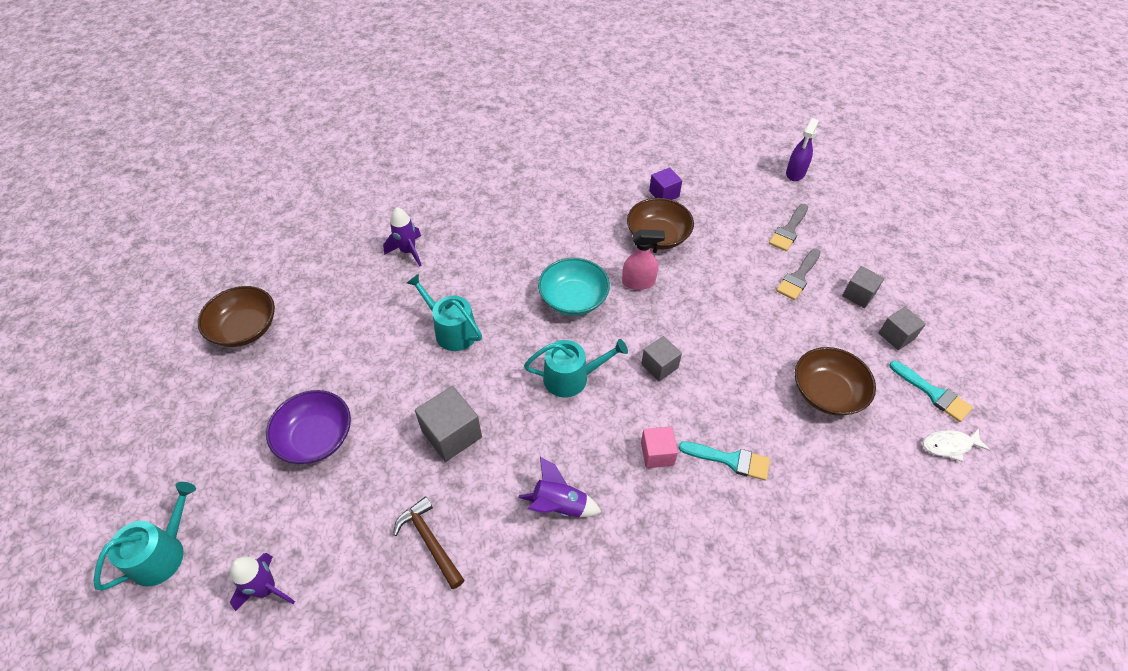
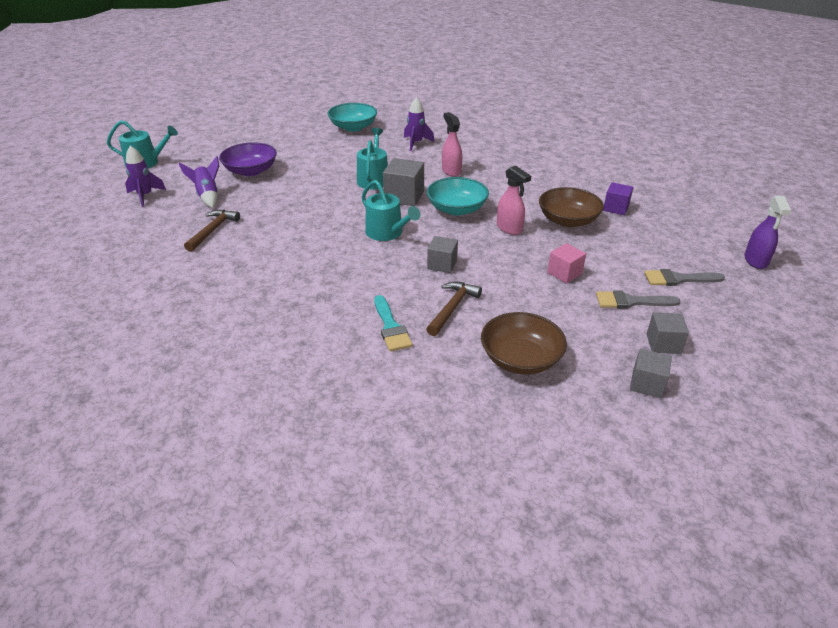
camera: 55 degrees right, 15 degrees down
(245, 328) = (301, 125): brown bowl -> none
(308, 283) = (353, 127): none -> turquoise bowl
(452, 434) = (295, 208): grey cube -> grey cube (404, 196)
(496, 259) = (451, 171): none -> pink spray bottle
(559, 505) = (278, 265): purple rocket -> purple rocket (208, 196)
(657, 454) = (361, 290): pink cube -> pink cube (564, 273)
(731, 398) = (452, 308): none -> brown hammer
(795, 173) = (755, 260): purple spray bottle -> purple spray bottle turned 75 degrees counterclockwise
(933, 393) = (606, 432): turquoise brush -> none
(949, 445) = (553, 462): white fish -> none

